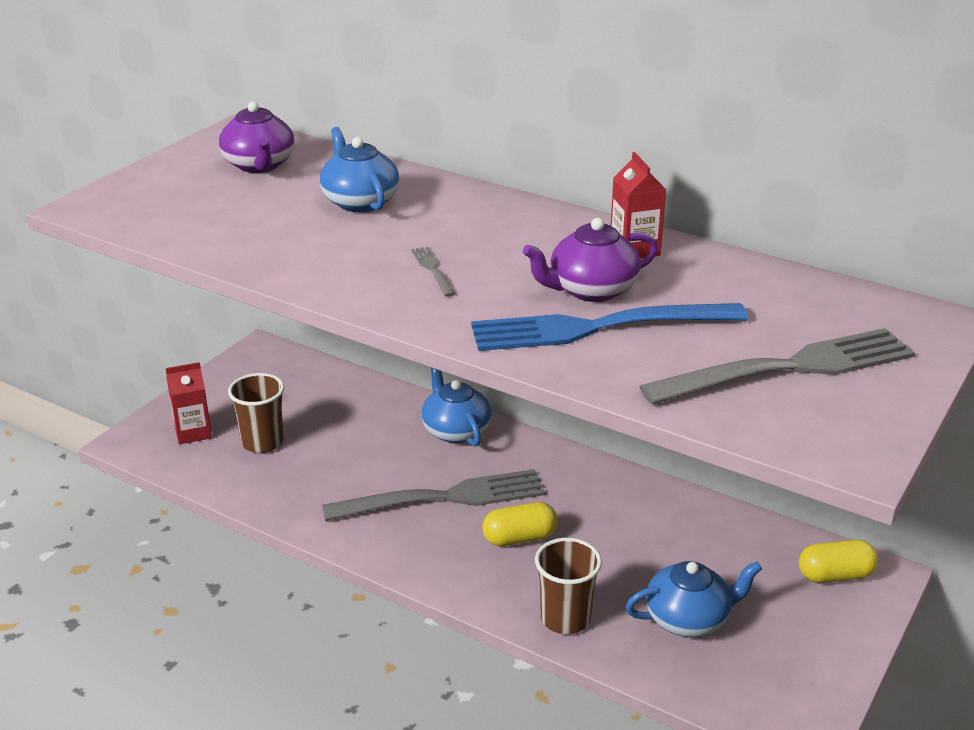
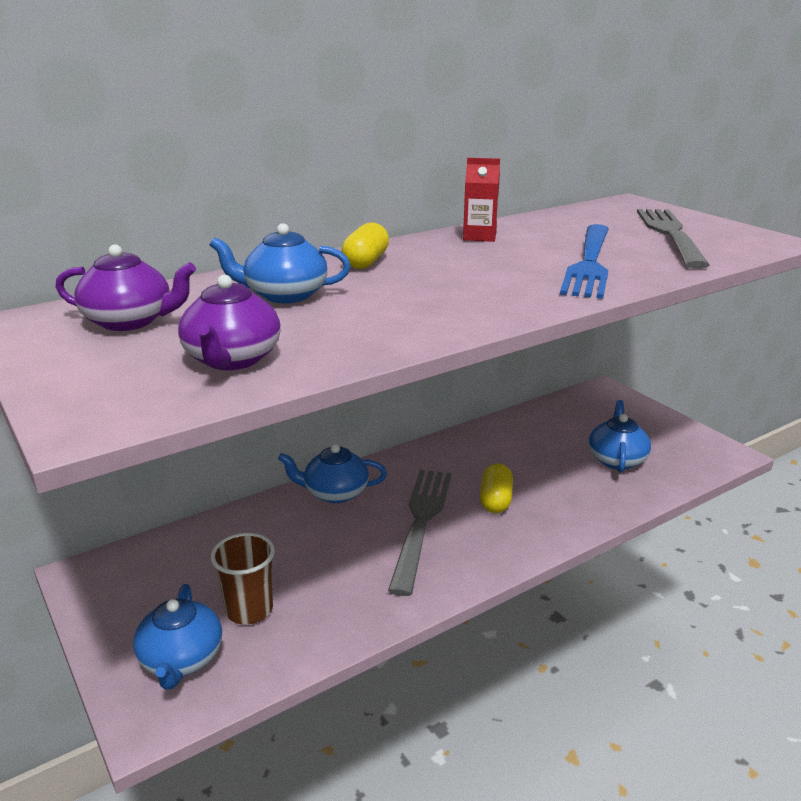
camera: 65 degrees left, 5 degrees down
(193, 432) = (181, 660): red carton -> blue teapot
(433, 270) = (452, 291): grey fork -> none
(565, 618) = (597, 506): brown cup -> none
(591, 290) = (531, 256): purple teapot -> purple teapot (232, 359)
(835, 575) = (597, 401): yellow capsule -> yellow capsule (366, 262)

